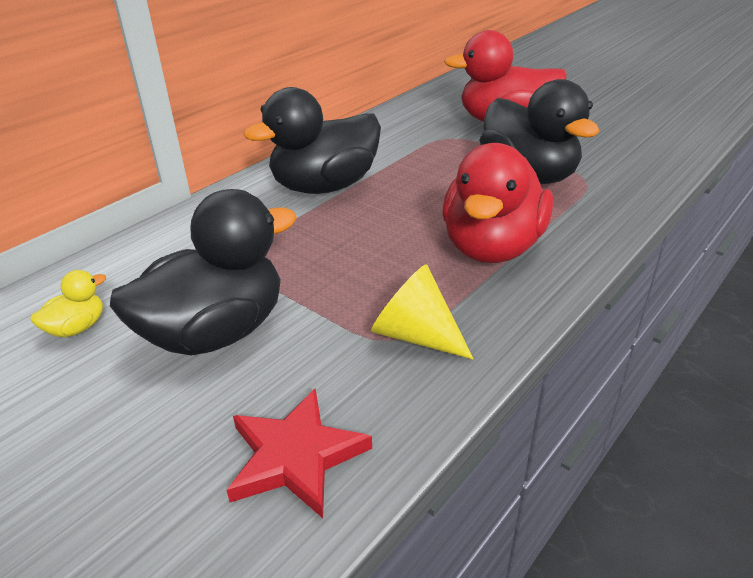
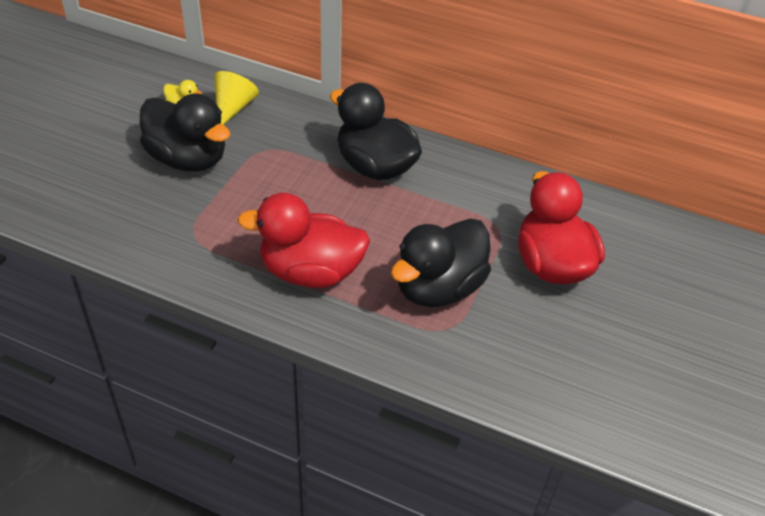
camera: 70 degrees right, 10 degrees up
(295, 456) = (96, 213): red star -> none
(415, 335) = (199, 244): yellow cone -> yellow cone (233, 108)

